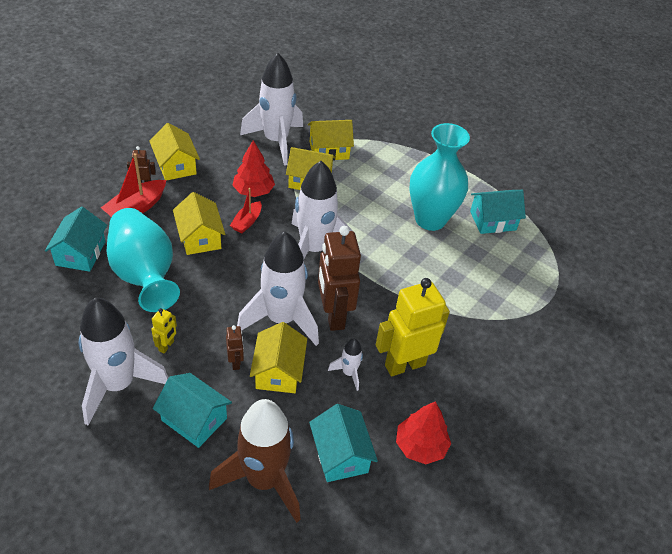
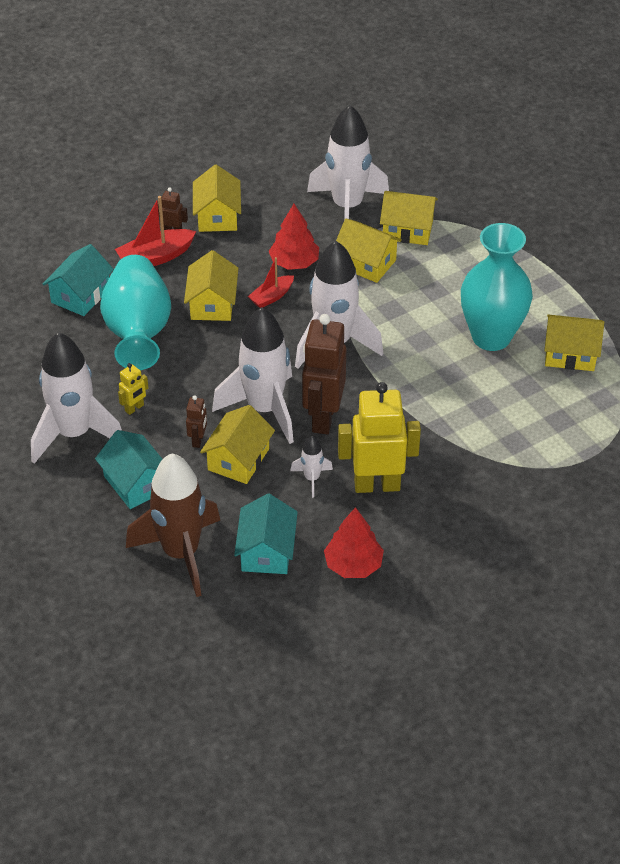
camera: 25 degrees right, 0 degrees up
(493, 221) = (570, 354): turquoise house -> yellow house

